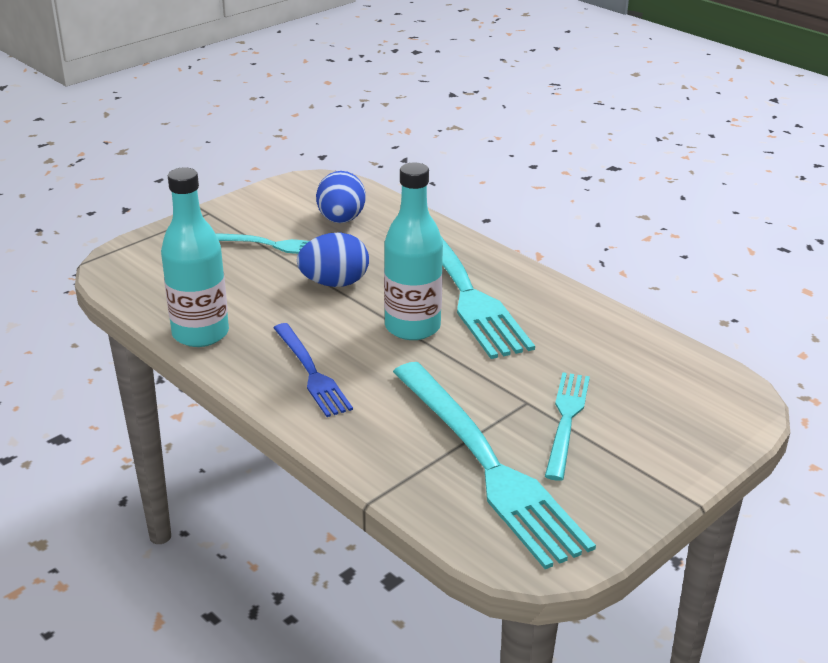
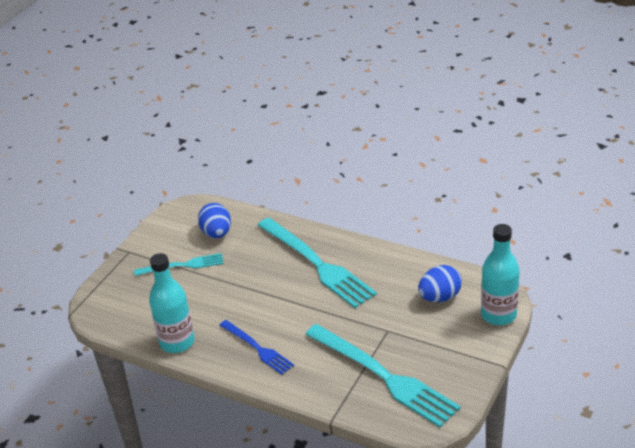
camera: 15 degrees left, 5 degrees up
(334, 283) = (238, 282): blue egg -> blue egg (439, 297)
(412, 327) = (300, 300): turquoise bottle -> turquoise bottle (498, 315)
(566, 420) = (414, 335): turquoise fork -> none

